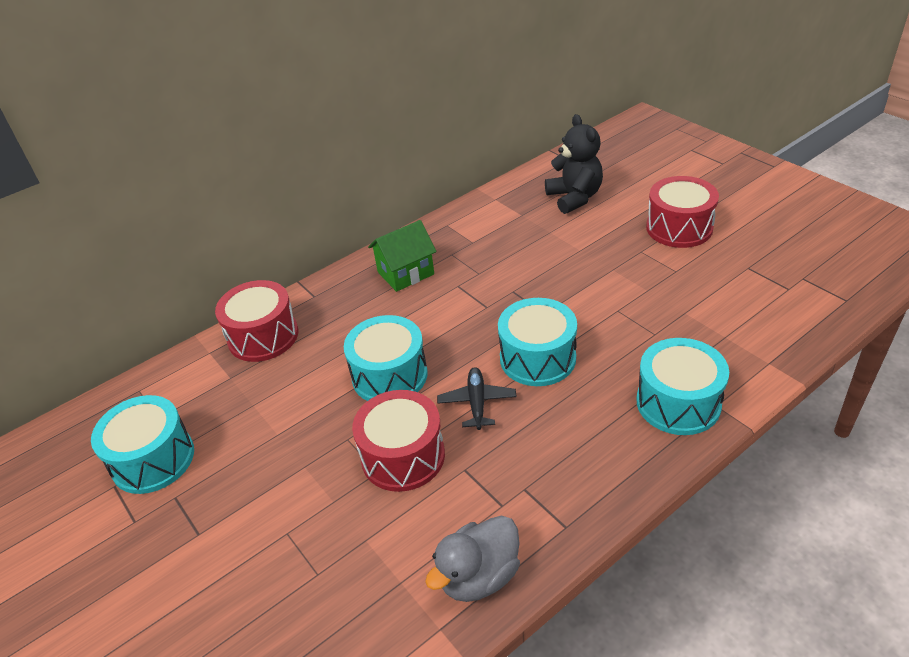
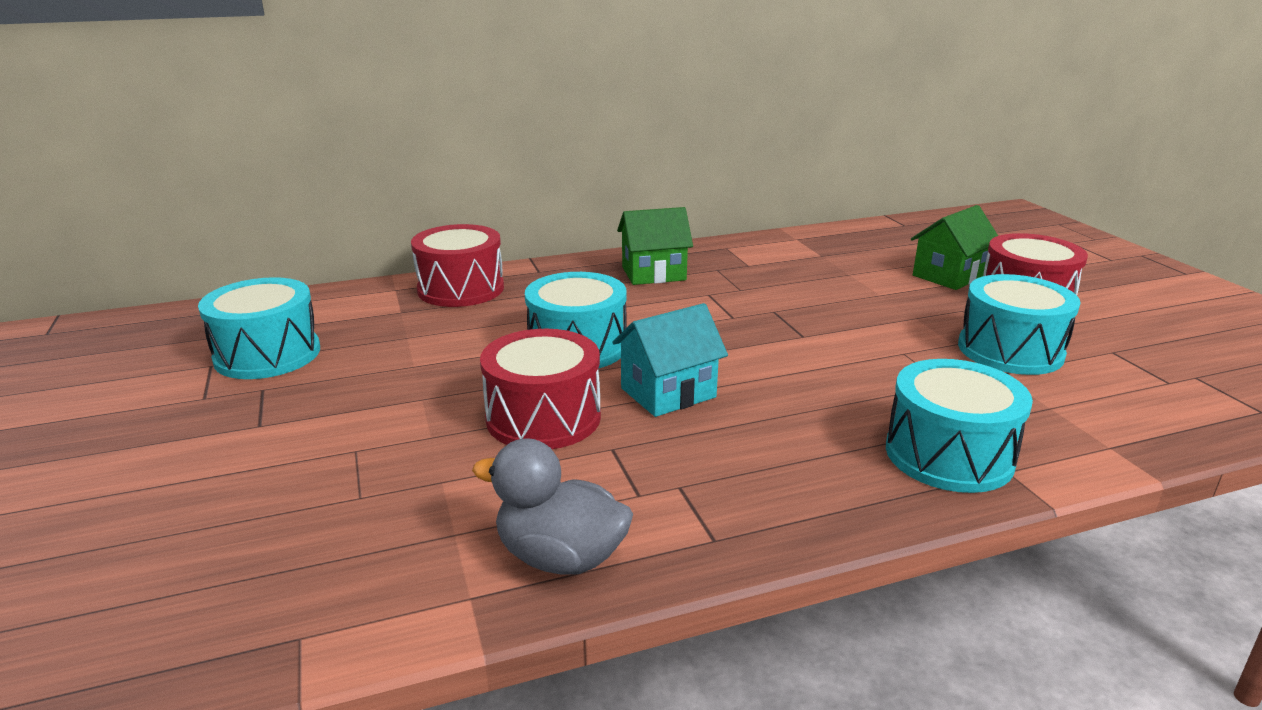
camera: 15 degrees right, 15 degrees down
(477, 402) = (668, 393): black plane -> turquoise house
(479, 576) = (560, 557): grey duck -> grey duck turned 45 degrees clockwise
(537, 358) = (771, 371): turquoise drum -> turquoise drum (1010, 350)
(574, 198) = (896, 253): black teddy bear -> none
(620, 214) = (949, 276): none -> green house

